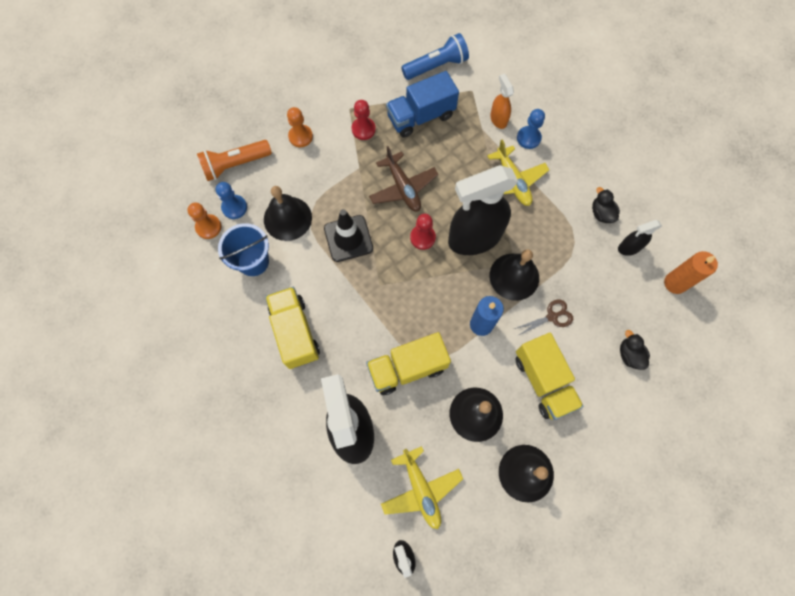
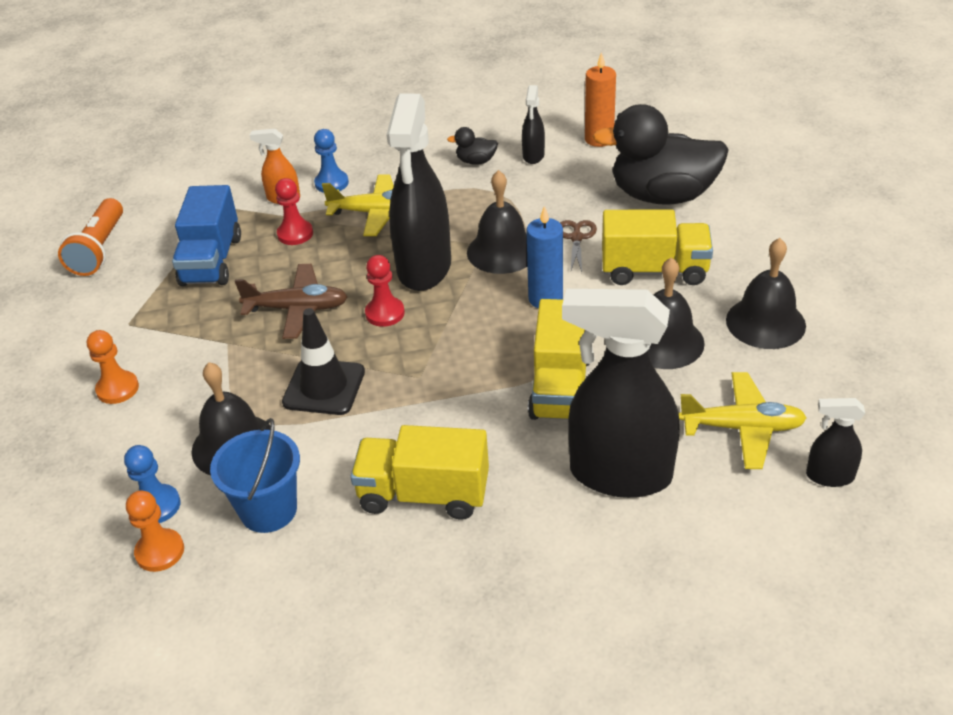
camera: 60 degrees left, 30 degrees down
(235, 165) = (85, 482): orange flashlight -> orange flashlight (99, 250)
(363, 129) = (174, 320): red pawn -> red pawn (295, 234)
(436, 66) = (155, 225): blue flashlight -> none
(629, 355) = (662, 196): black duck -> black duck, size x2.46

